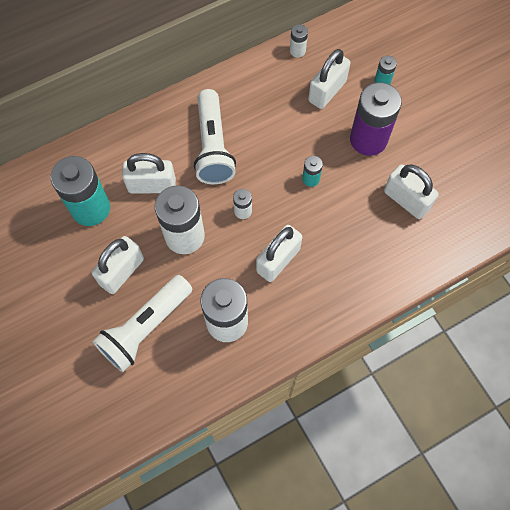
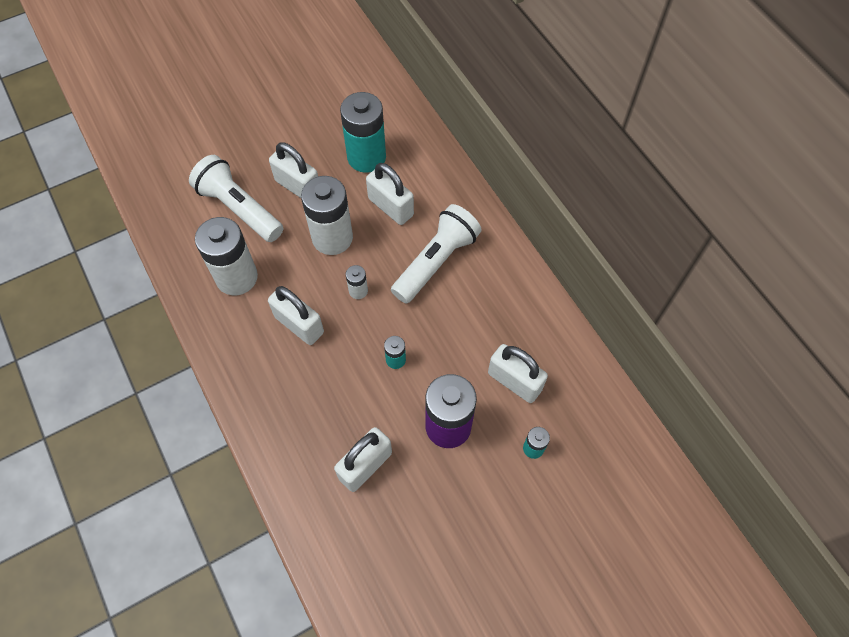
camera: 90 degrees right, 5 degrees down
(152, 185) = (390, 207): white padlock -> white padlock turned 45 degrees counterclockwise
(213, 147) = (436, 261): white flashlight -> white flashlight turned 135 degrees clockwise
(297, 51) = (571, 349): white battery -> none

